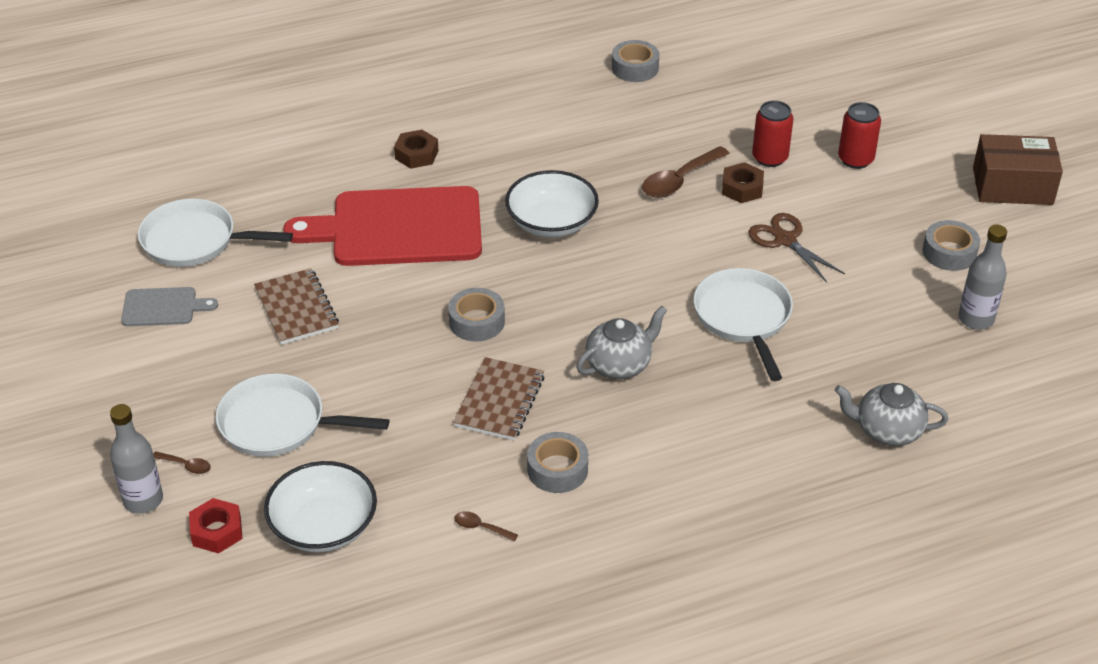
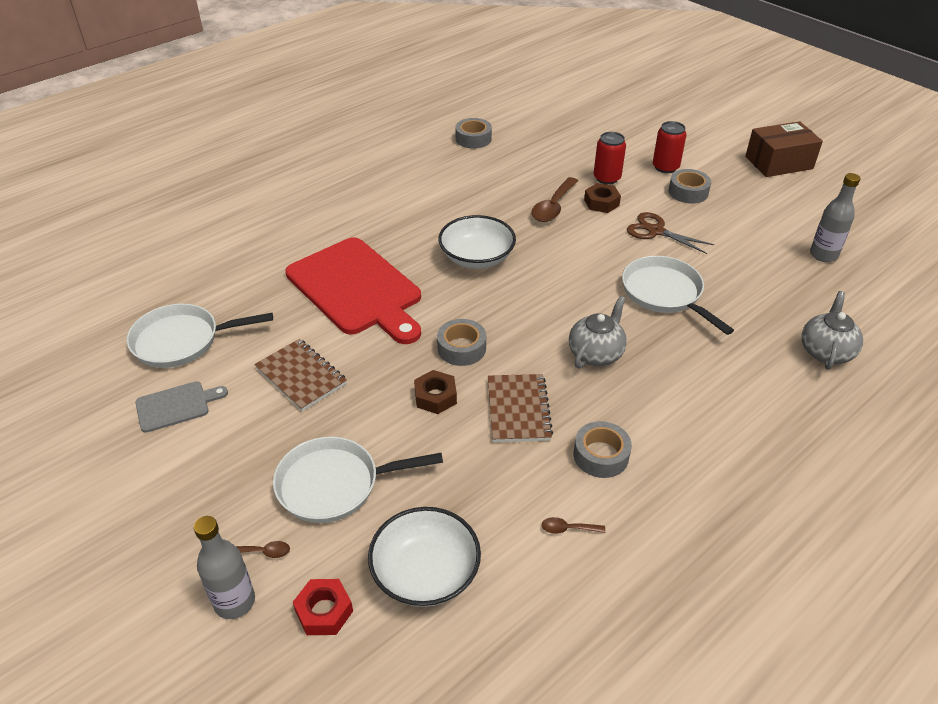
camera: 20 degrees left, 0 degrees up
(399, 227) = (356, 289): red cutting board -> red cutting board turned 105 degrees counterclockwise
(416, 154) = (341, 231): brown nut -> brown nut (435, 397)
(887, 431) = (826, 351): grey teapot -> grey teapot turned 120 degrees clockwise
(949, 252) = (772, 214): grey tape -> grey tape (688, 192)

